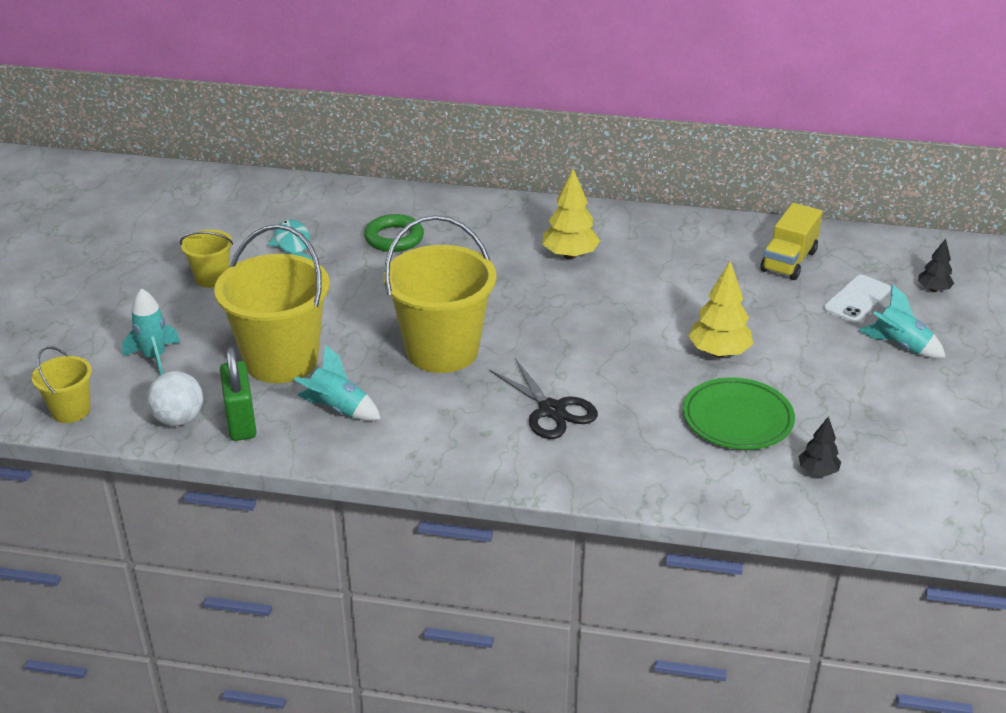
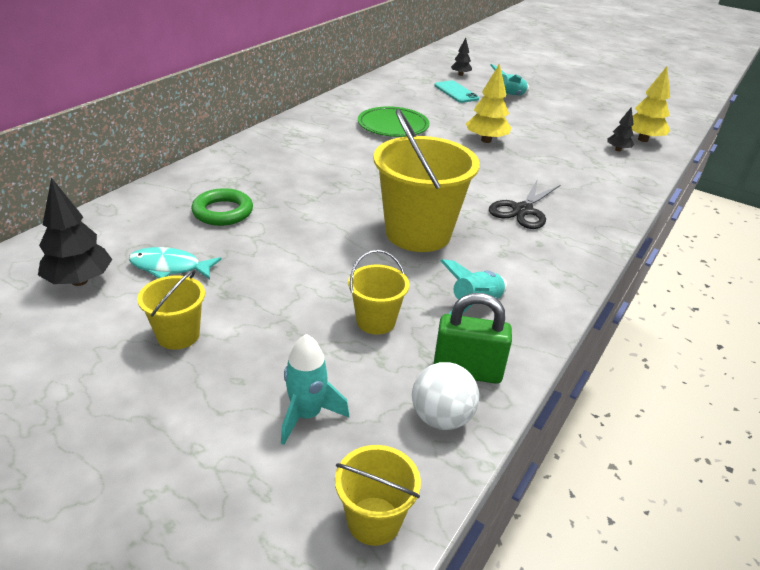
camera: 70 degrees left, 0 degrees up
(250, 216) = (79, 281): none -> black tree
(281, 360) = (375, 321): yellow bucket -> yellow bucket, size x0.49
(551, 410) = (522, 210): black scissors -> black scissors turned 135 degrees clockwise
(570, 255) = (329, 151): yellow tree -> yellow tree (643, 139)
(737, 419) = (559, 155): green plate -> green plate (393, 126)
(788, 261) = (401, 95): yellow truck -> none
(857, 299) = (456, 92): white phone -> turquoise phone

